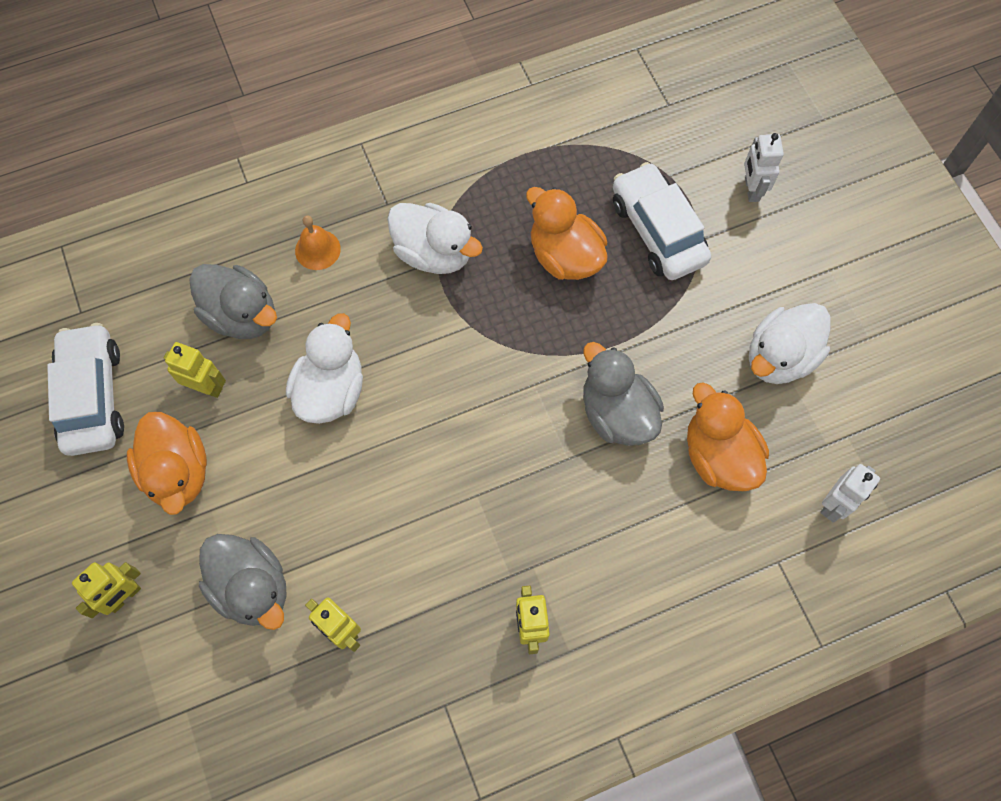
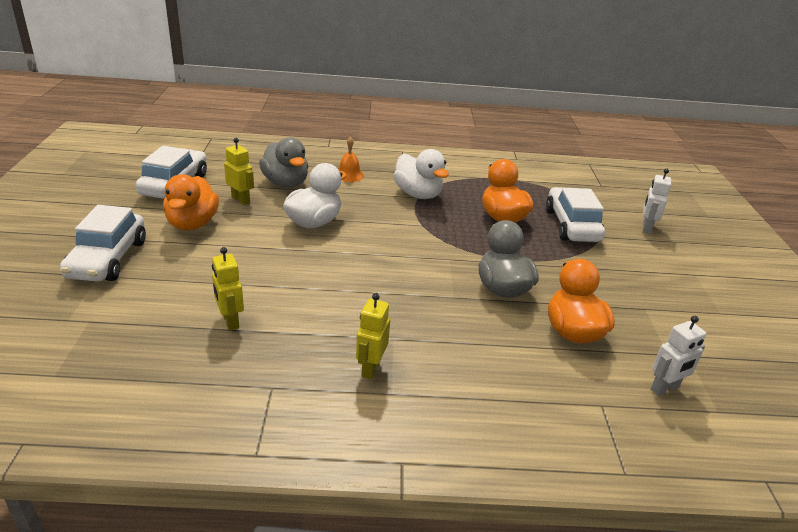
camera: 20 degrees right, 35 degrees down
(124, 597) = (108, 259): yellow robot -> white car
(252, 587) = (190, 282): grey duck -> none
(779, 357) = (642, 300): white duck -> none

